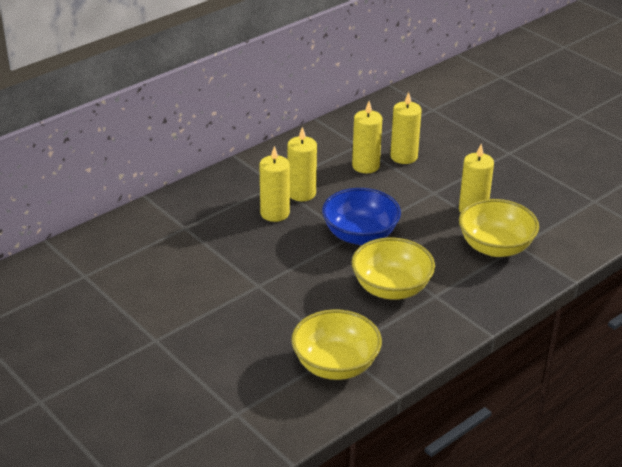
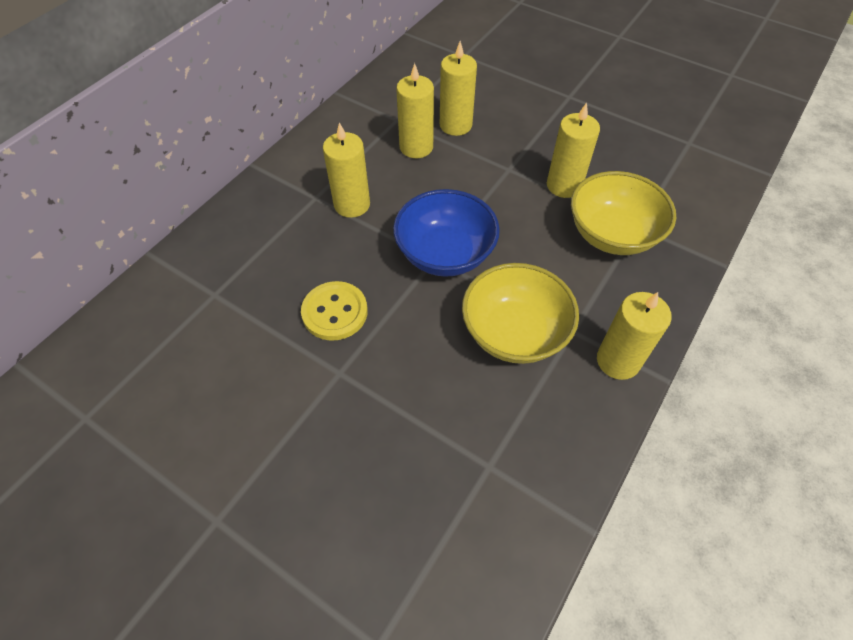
camera: 15 degrees left, 20 degrees up
(266, 253) = (335, 312): none -> yellow button
(274, 213) = (327, 243): yellow candle -> yellow candle (618, 361)
(335, 365) = (490, 496): yellow bowl -> none

